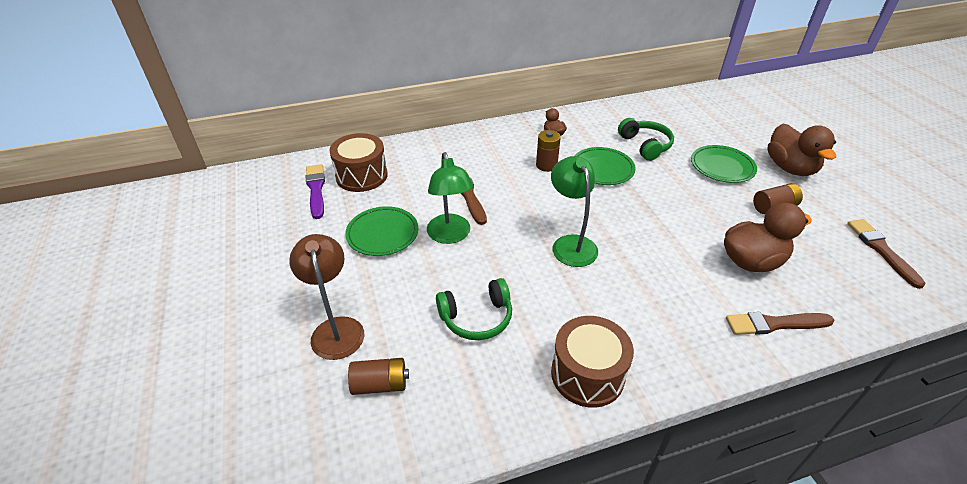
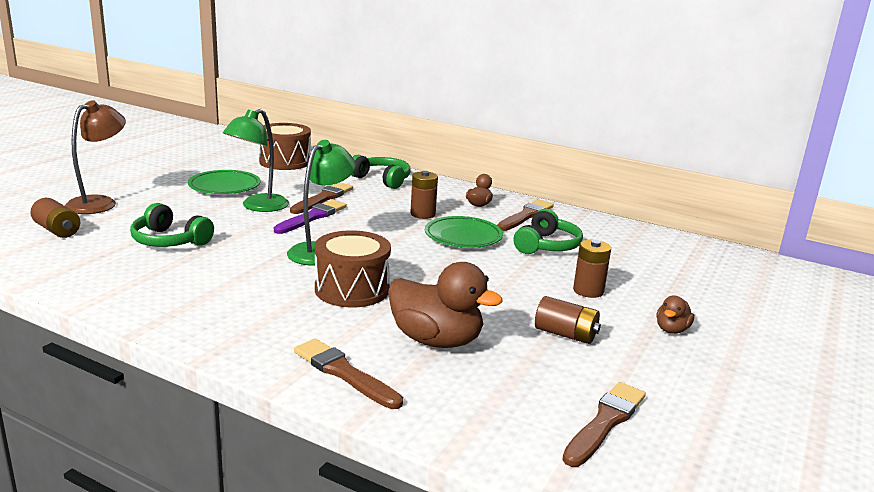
camera: 45 degrees right, 20 degrees down
(316, 189) = (244, 155): purple brush -> purple brush (312, 217)
(459, 149) = (382, 180): none -> green headphones
(587, 374) = (152, 297): brown drum -> brown drum (352, 289)
(590, 127) = (526, 216): none -> brown brush
(722, 167) = (588, 291): green plate -> brown battery
(790, 168) = (671, 330): brown duck -> brown duck, size x0.49

